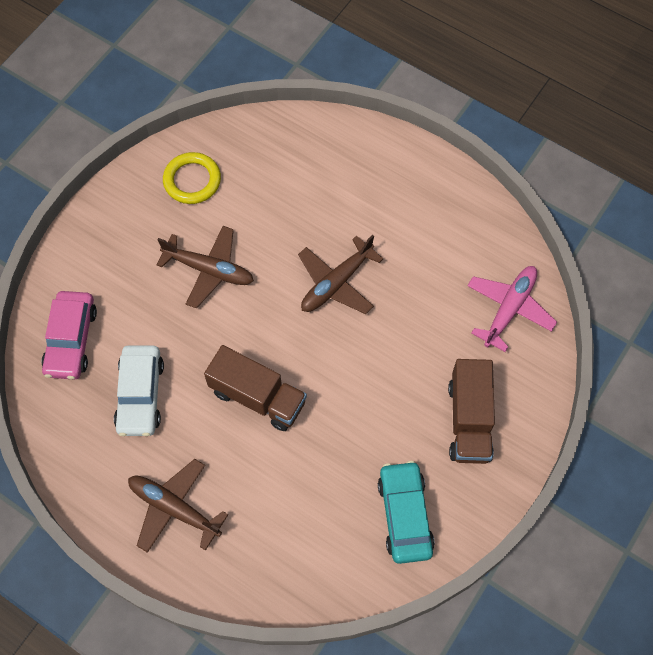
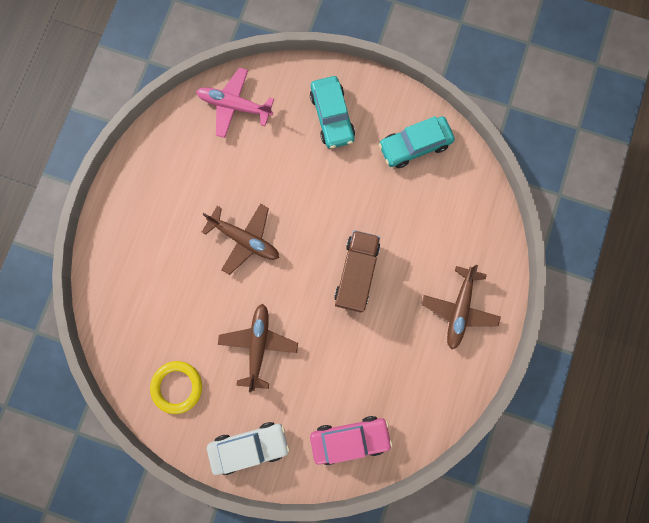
camera: 105 degrees left, 15 degrees up
(140, 395) = (380, 365): white car -> white car (249, 446)
(469, 420) = (332, 117): brown truck -> turquoise car

